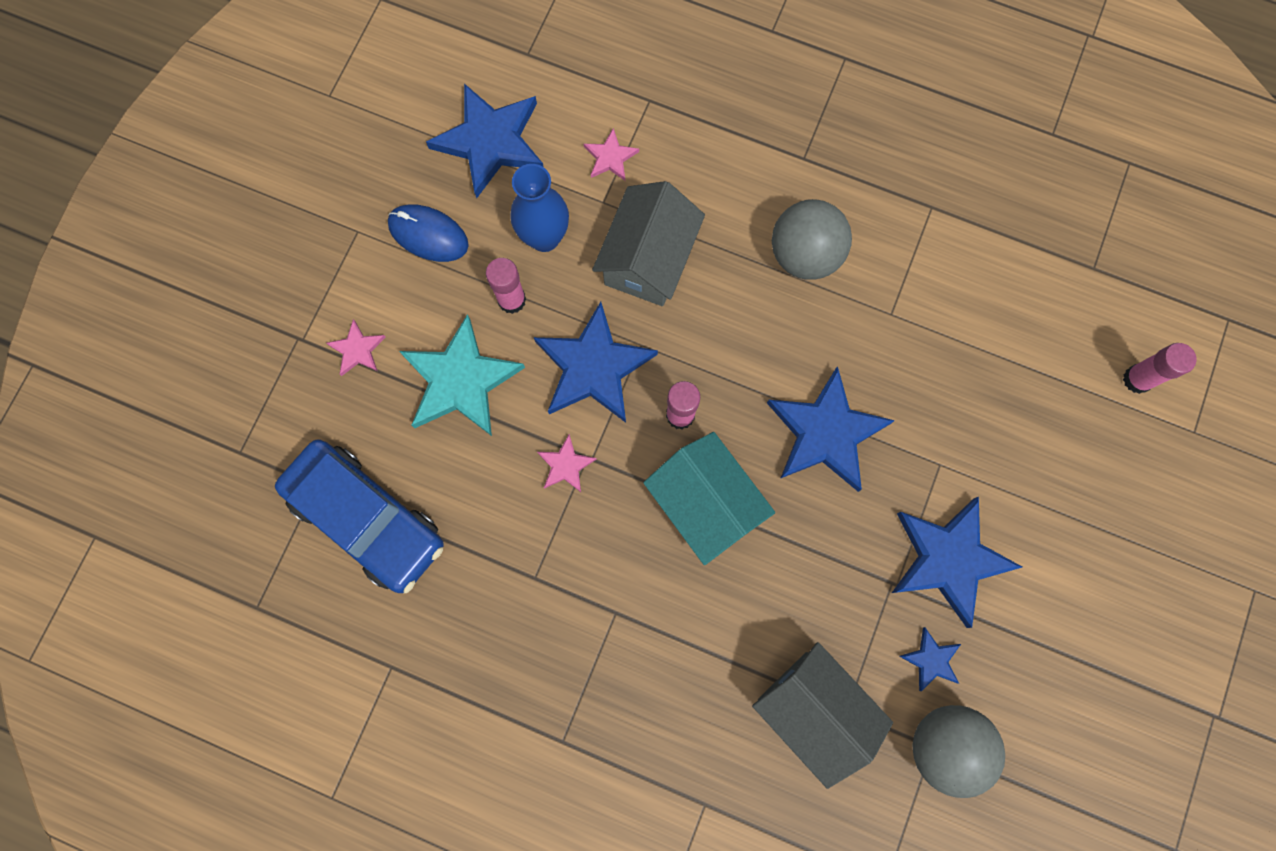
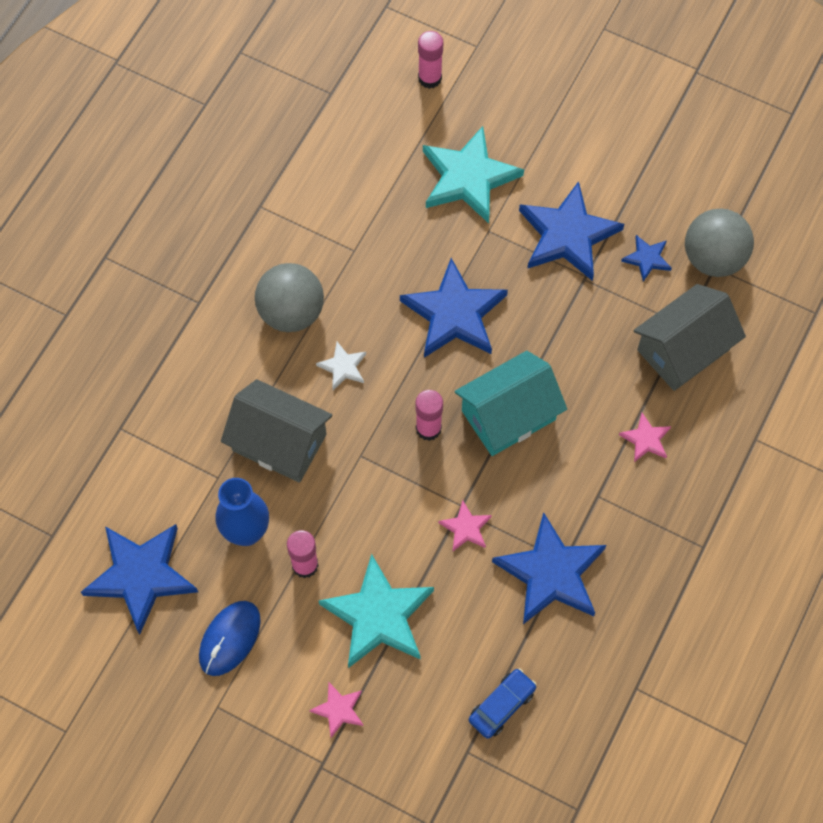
camera: 85 degrees left, 10 degrees down
(367, 519) = (502, 705): blue car -> blue car, size x0.47
(593, 367) = (377, 497): blue star -> blue star (551, 573)
(610, 157) = (174, 467): pink star -> pink star (646, 439)
(744, 316) = (343, 367): none -> white star
(1007, 435) = (468, 178): none -> turquoise star

